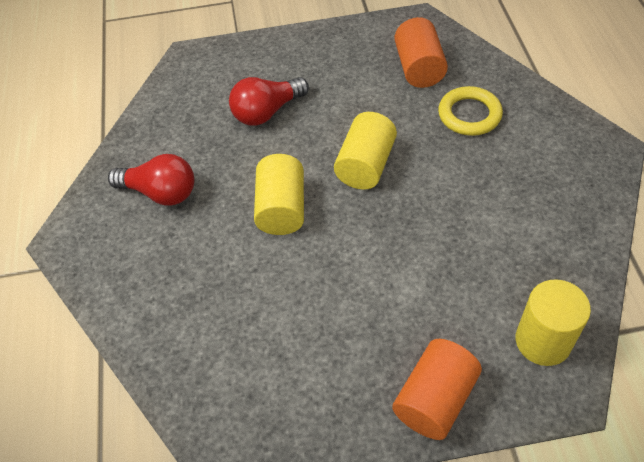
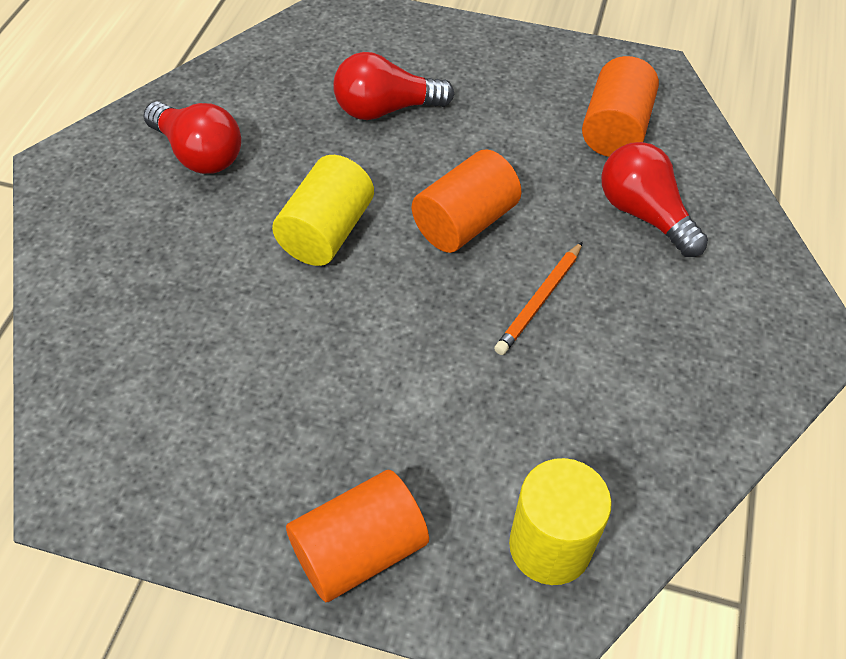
camera: 20 degrees right, 0 degrees up
(365, 165) = (464, 222): yellow cylinder -> orange cylinder
(442, 195) = (539, 301): none -> orange pencil
(469, 115) = (644, 214): yellow ring -> red light bulb

